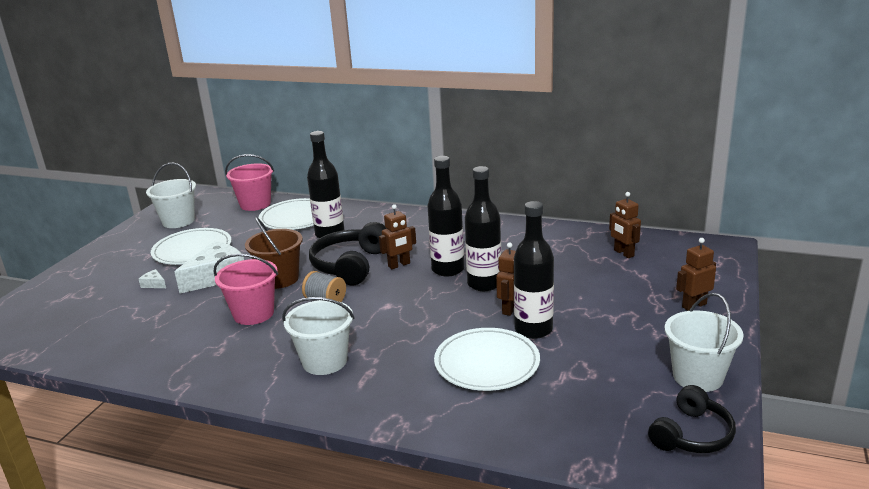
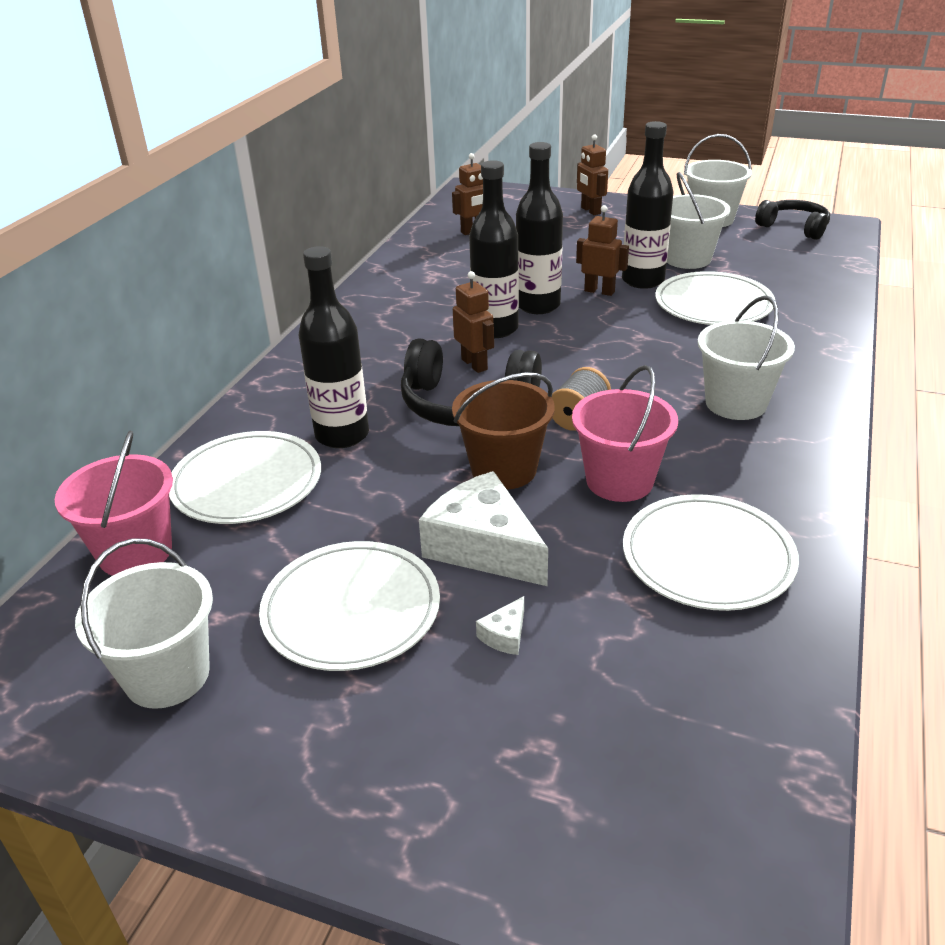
camera: 90 degrees left, 10 degrees up
(173, 339) = (707, 557): none -> white plate
(585, 355) = (687, 259): none -> white bucket

